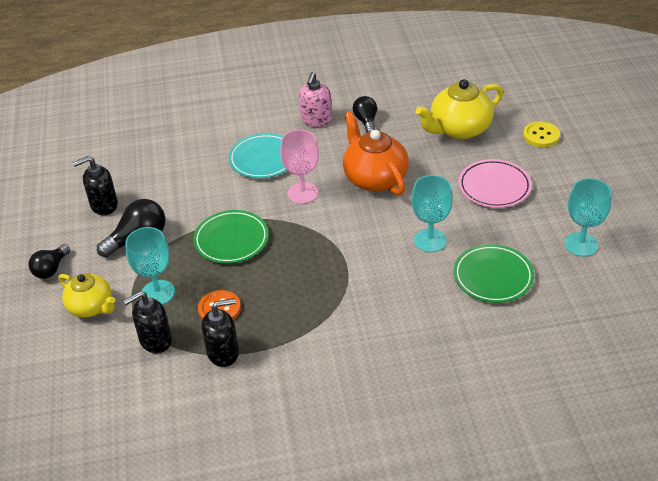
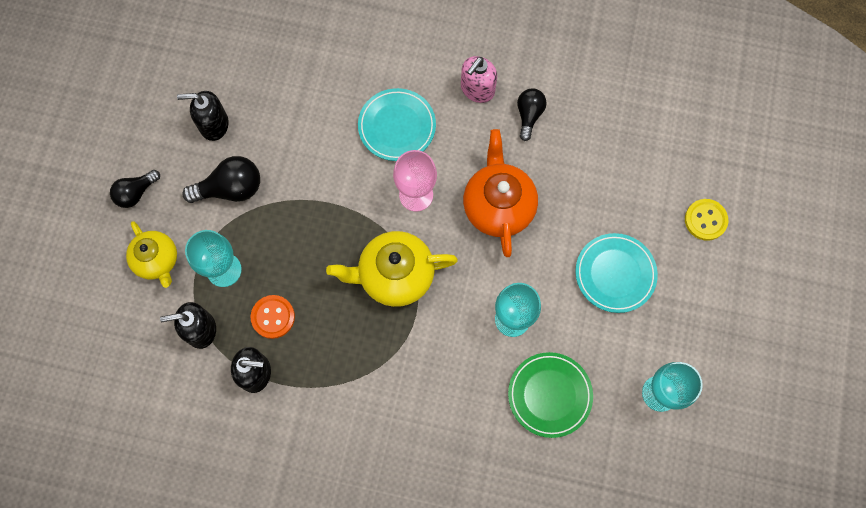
camera: 20 degrees right, 30 degrees up
(231, 240) = (319, 230): green plate -> none
(459, 129) = (622, 171): yellow teapot -> yellow teapot (395, 275)
(494, 187) = (615, 274): pink plate -> turquoise plate

